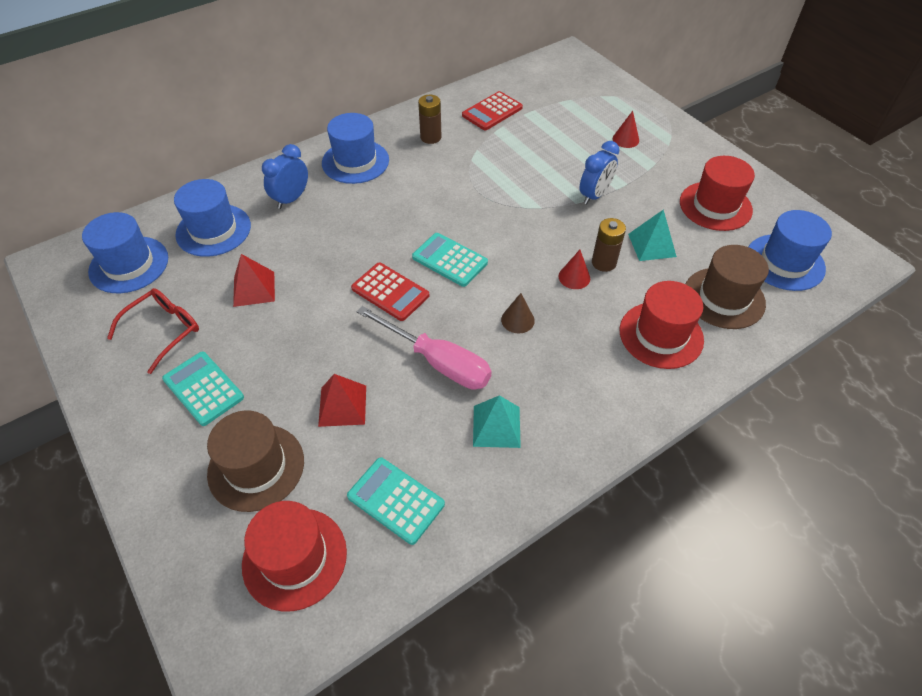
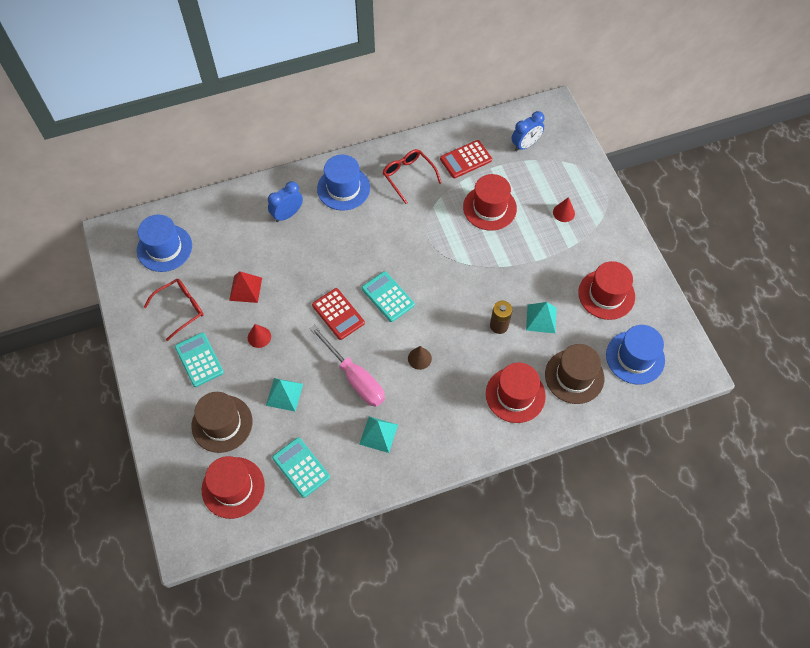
camera: 15 degrees right, 10 degrees up
(213, 230) = (227, 231): blue hat -> none
(342, 405) = (284, 394): red pyramid -> turquoise pyramid
(430, 137) = (408, 176): brown battery -> red glasses
(539, 149) = (489, 208): none -> red hat
(574, 277) = (472, 333): red cone -> red cone (259, 337)
(594, 195) = (516, 263): blue clock -> blue clock (525, 145)

